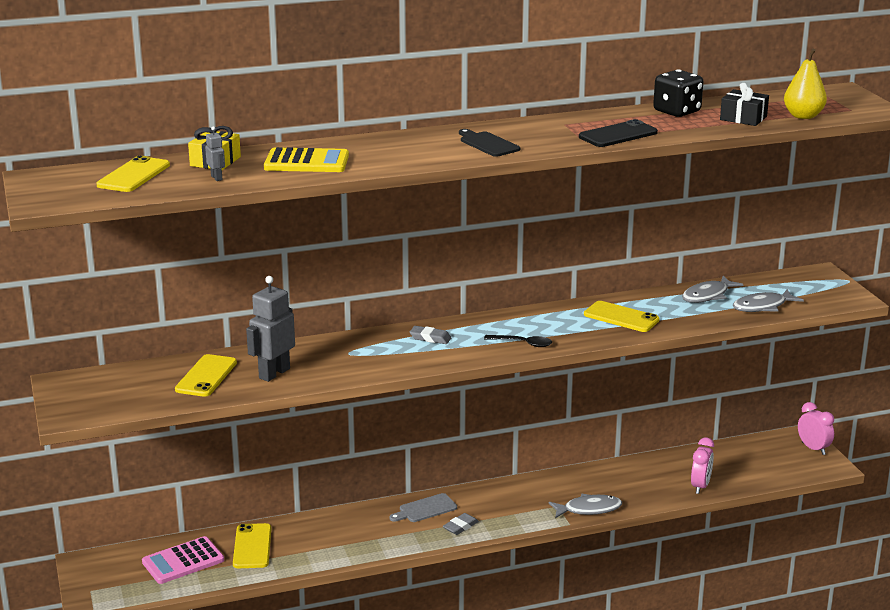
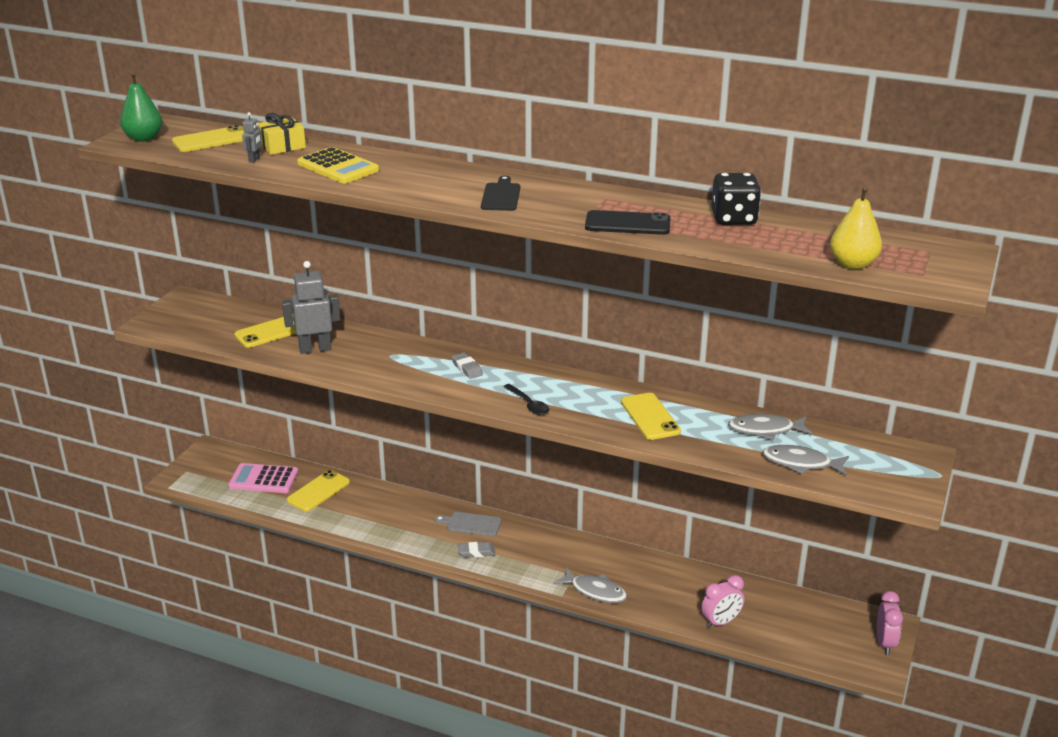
camera: 40 degrees right, 5 degrees up
(60, 192) = (144, 138): none -> green pear
(743, 118) = (785, 246): black gift -> none

